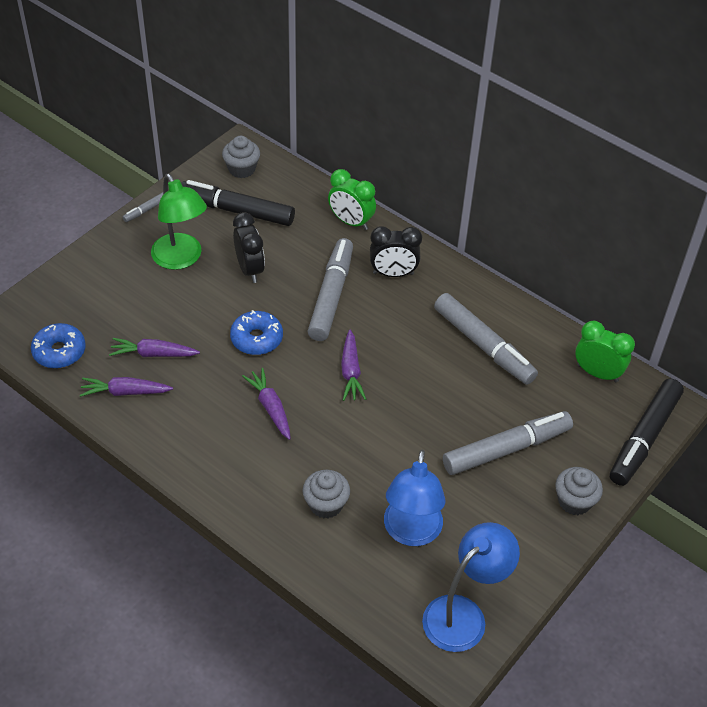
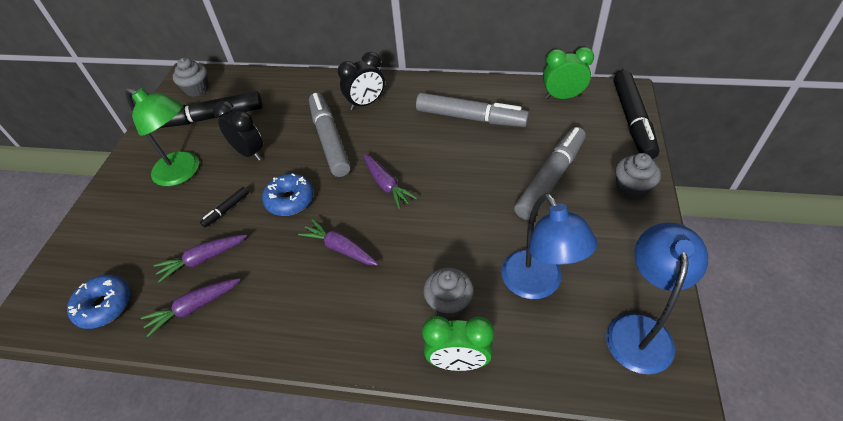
camera: 25 degrees left, 0 degrees up
(146, 210) = (130, 151): grey marker -> none
(197, 318) = (226, 210): none -> black marker
(351, 222) = (308, 86): green clock -> green clock (458, 361)

